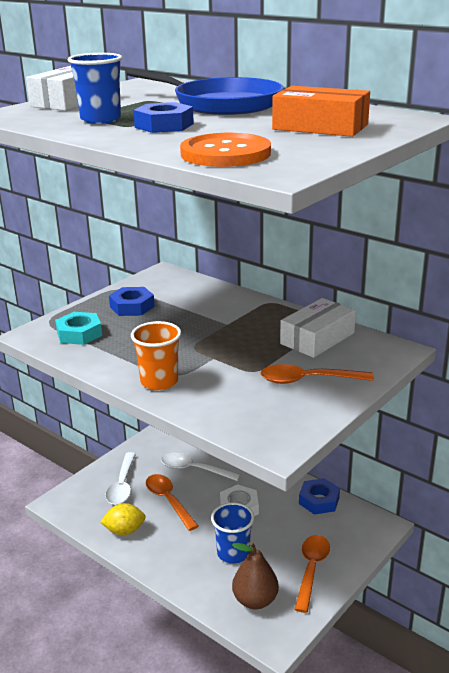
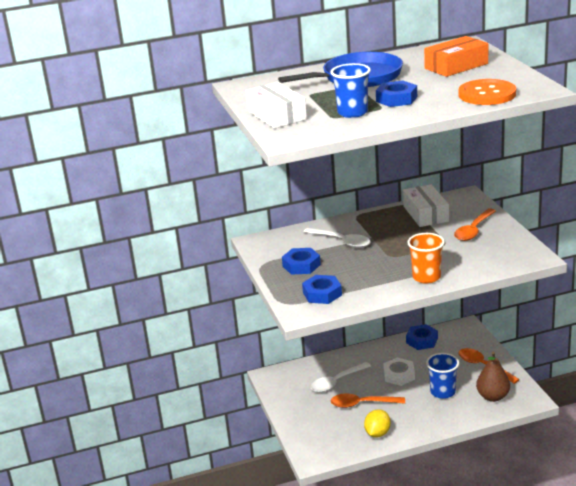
camera: 55 degrees left, 0 degrees up
(79, 333) = (322, 294): turquoise nut -> blue nut
(122, 485) = (323, 421): white spoon -> white spoon (342, 241)

